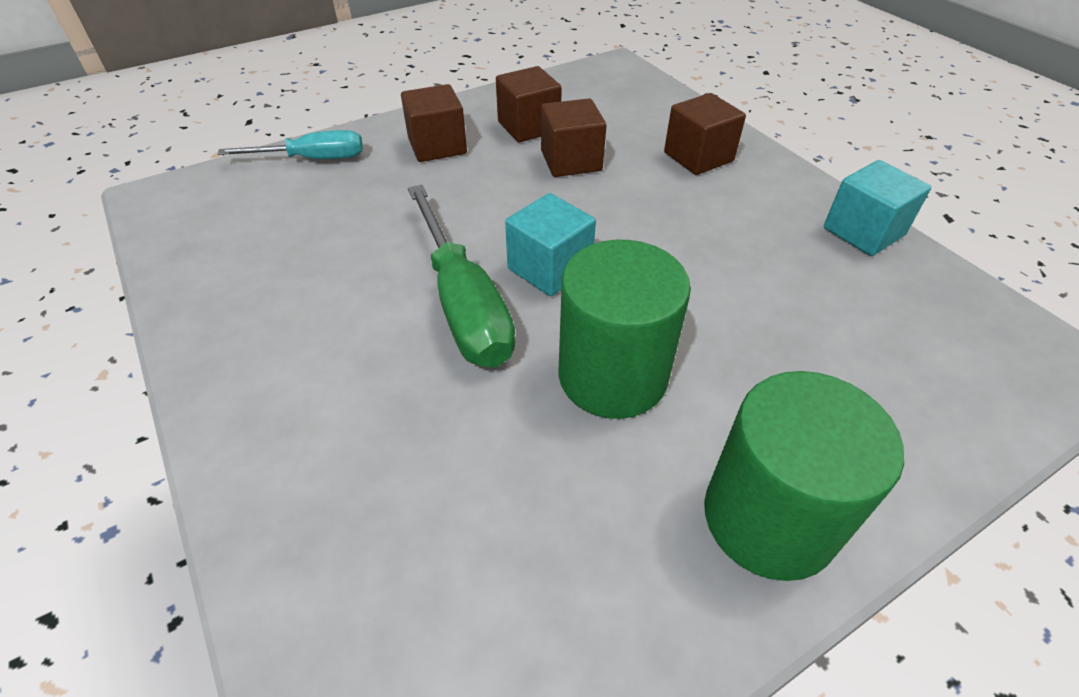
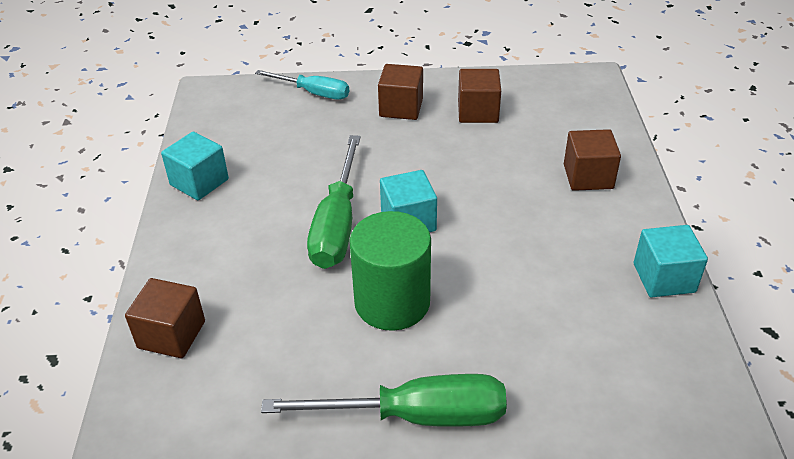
camera: 30 degrees right, 5 degrees down
(220, 317) = (199, 182): none -> turquoise cube
(571, 161) = (487, 149): brown cube -> brown cube (171, 334)
(769, 518) = (415, 416): green cylinder -> green screwdriver

